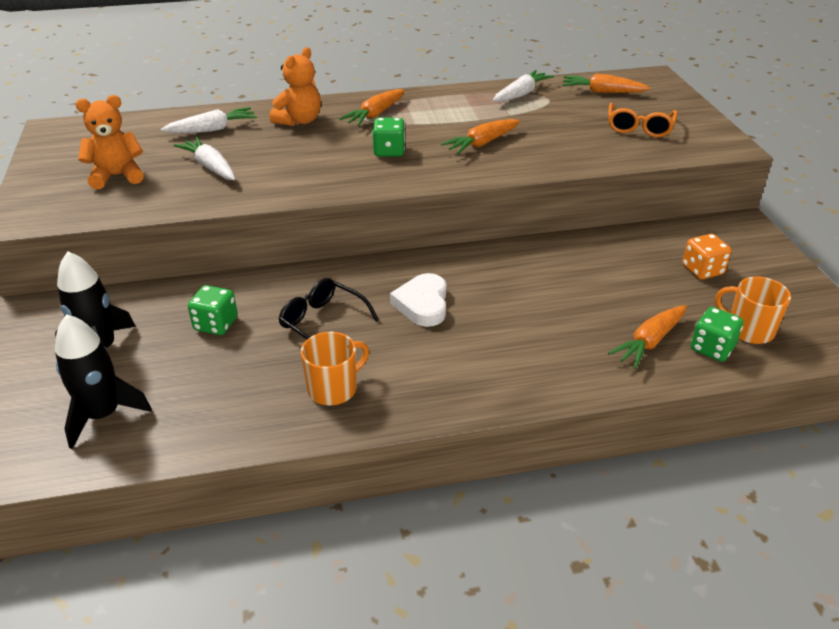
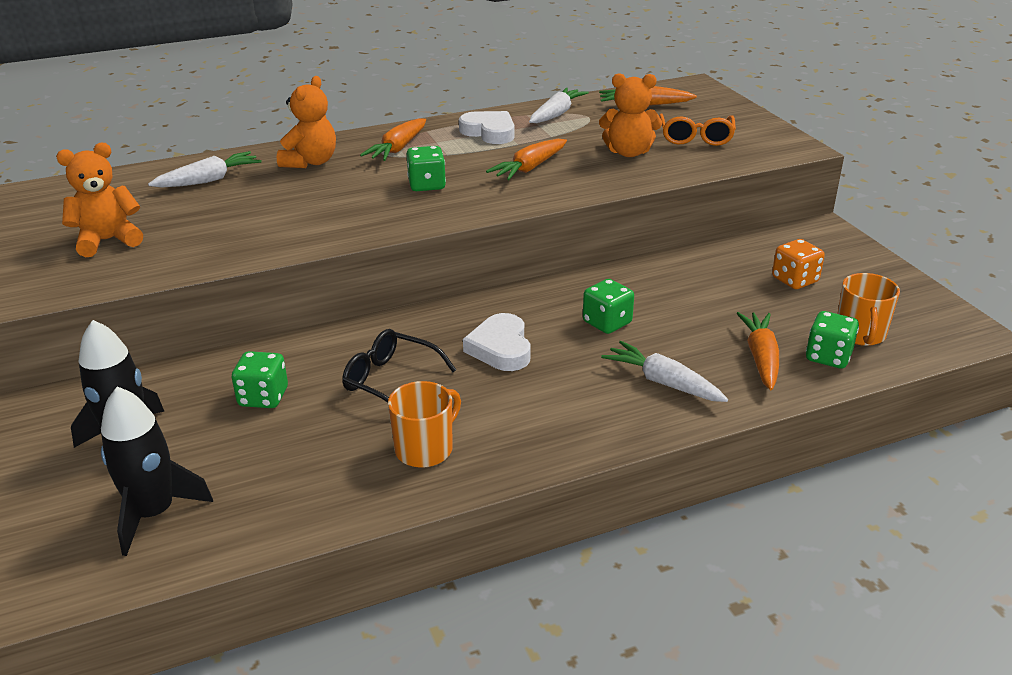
camera: 10 degrees left, 5 degrees down
(210, 167) = (220, 220): white carrot -> white carrot (663, 382)
(457, 106) = (489, 132): none -> white heart
(521, 291) = (607, 322): none -> green dice
(574, 136) = (628, 152): none -> orange teddy bear
(649, 342) = (761, 358): orange carrot -> orange carrot turned 150 degrees clockwise
(749, 330) = (860, 334): orange mug -> orange mug turned 105 degrees counterclockwise

